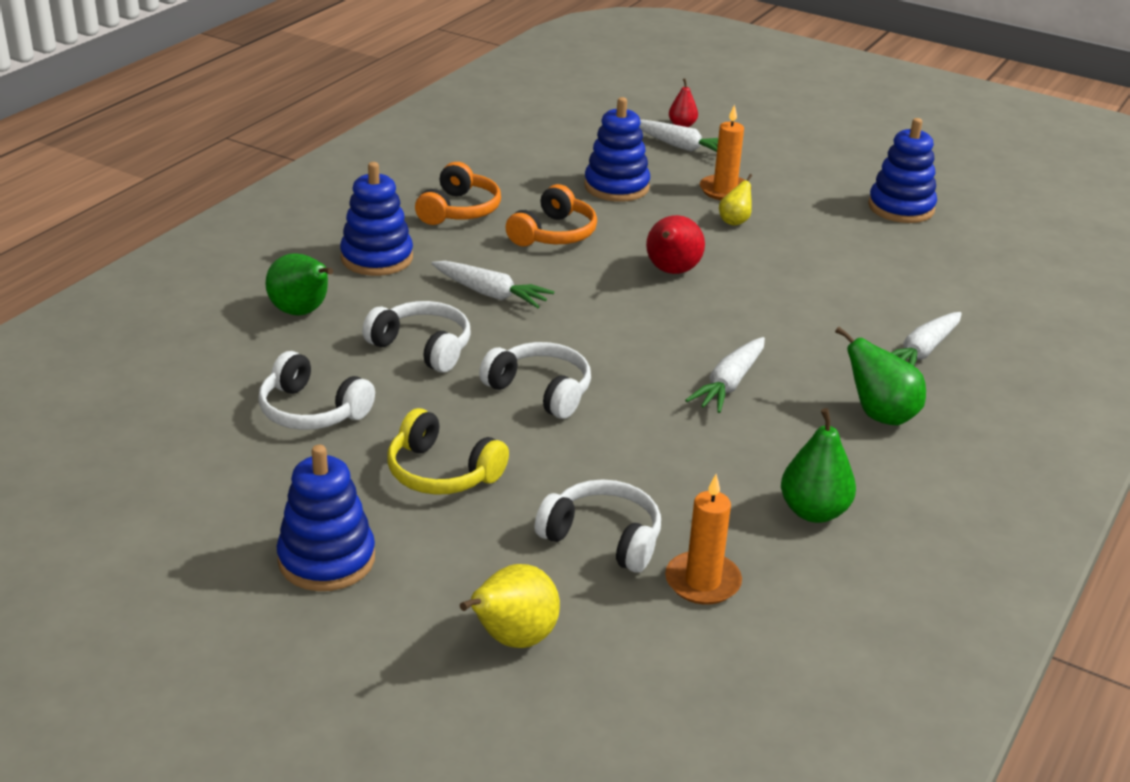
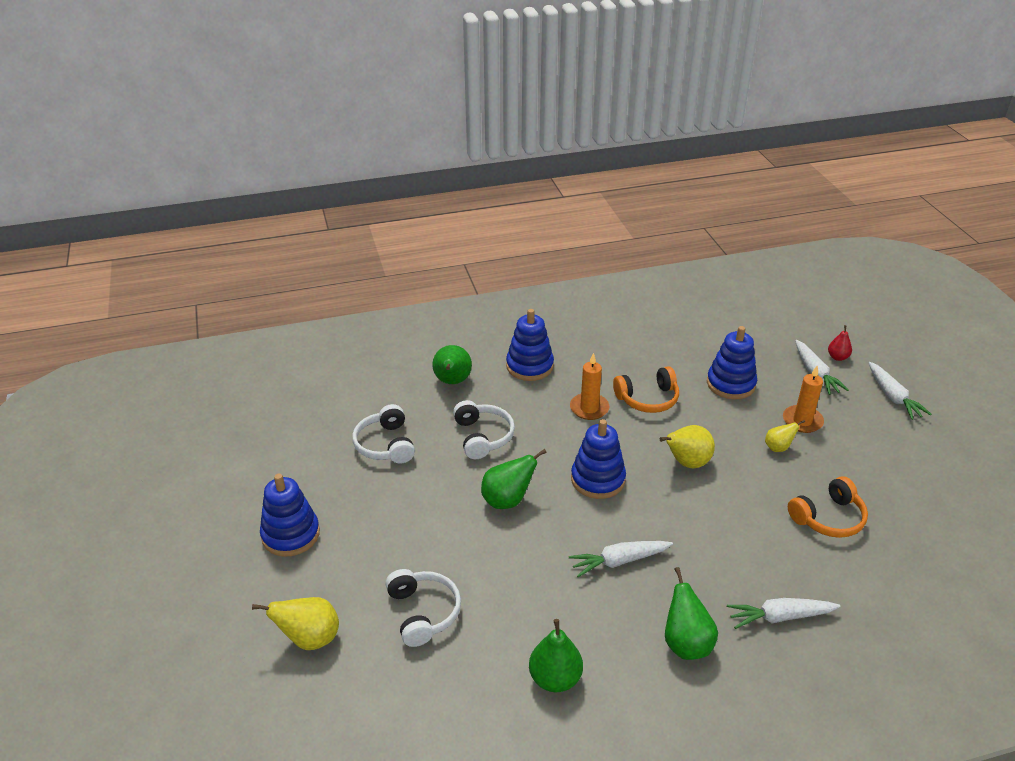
camera: 45 degrees right, 5 degrees up
(442, 472) = (398, 519): yellow headphones -> none
(459, 210) = (613, 355): orange headphones -> orange headphones (828, 518)
(491, 294) = (560, 421): white carrot -> white carrot (893, 397)
(540, 391) = (507, 500): white headphones -> green pear
(671, 271) = (686, 463): red pear -> yellow pear
(702, 581) = (437, 676): orange candle -> orange candle (589, 408)
(901, 208) = (921, 499): blue stacking toy -> blue stacking toy (598, 479)

